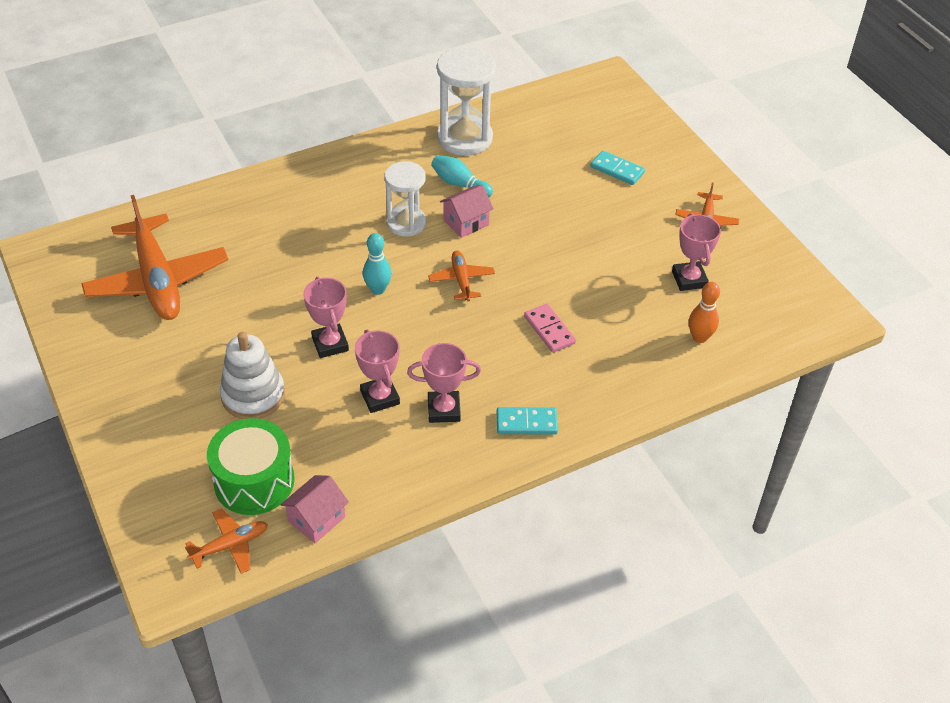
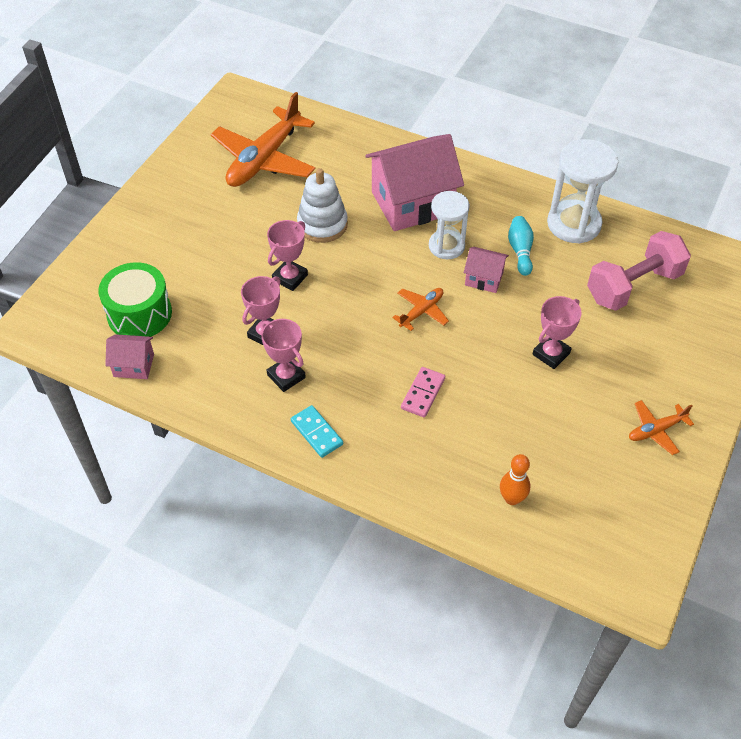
camera: 55 degrees right, 5 degrees up
(230, 545) = (80, 335): orange plane -> none
(253, 395) = (209, 268): white stacking toy -> white stacking toy (322, 224)
(333, 215) = (412, 203): none -> pink house
(378, 289) = (365, 271): turquoise bowling pin -> none
(561, 147) = (633, 286): none -> pink dumbbell
(617, 170) = (648, 336): turquoise domino -> none
(689, 279) = (572, 455): pink trophy -> pink trophy (551, 354)

